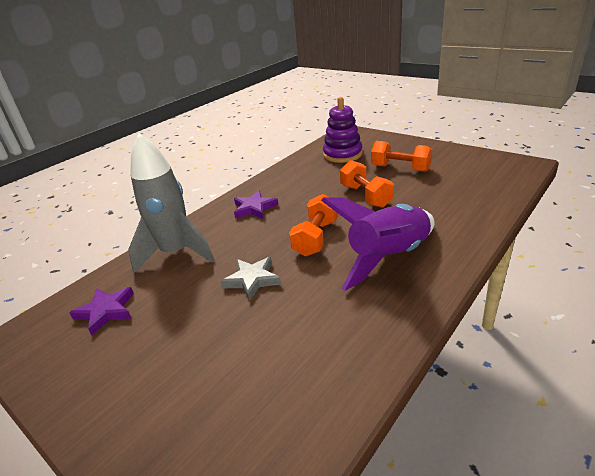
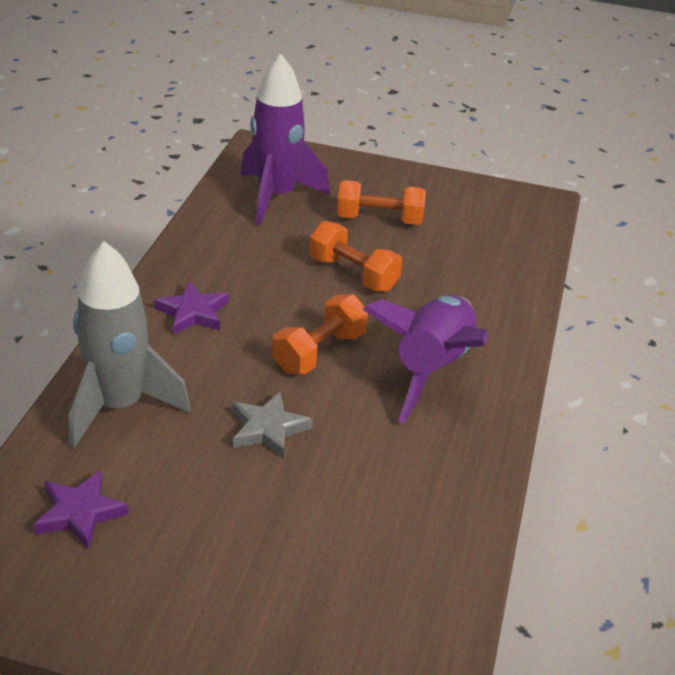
camera: 30 degrees left, 5 degrees up
(316, 238) = (319, 352): orange dumbbell -> orange dumbbell turned 45 degrees clockwise
(342, 154) = (276, 197): purple stacking toy -> purple rocket

